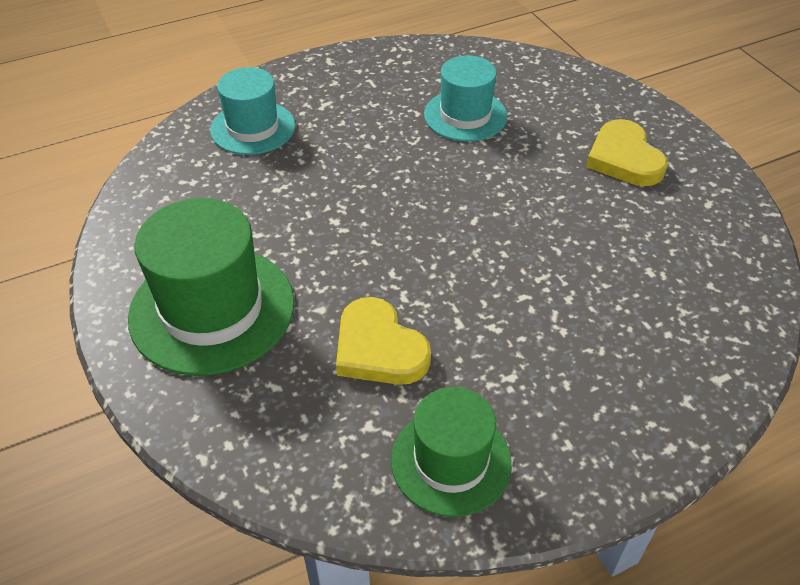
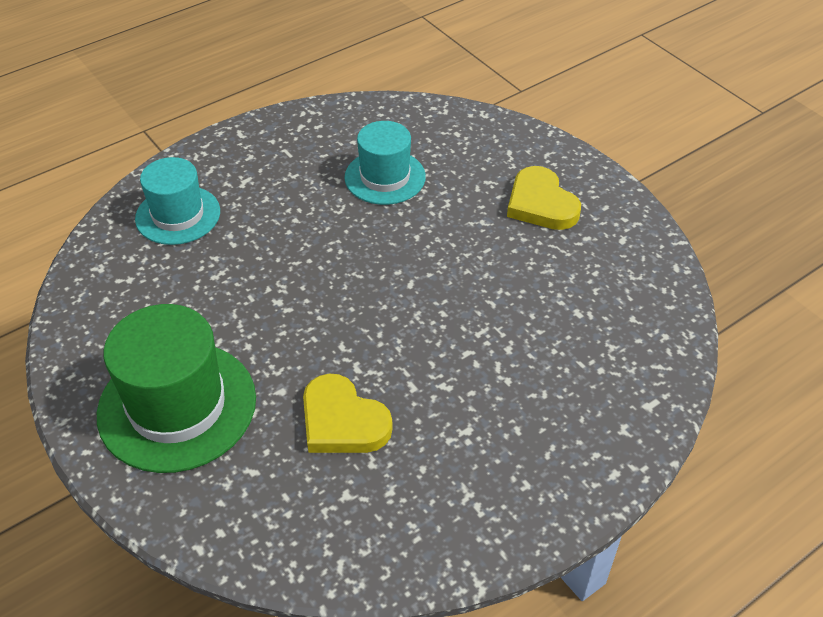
camera: 10 degrees left, 0 degrees up
(451, 461) = (425, 515): green hat -> none

